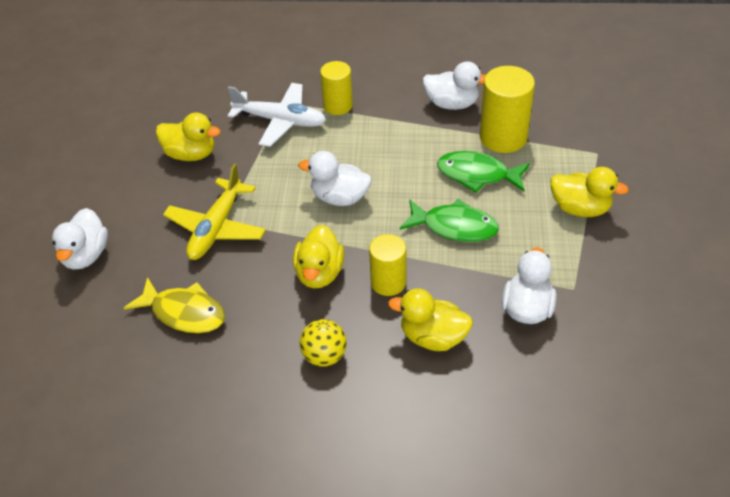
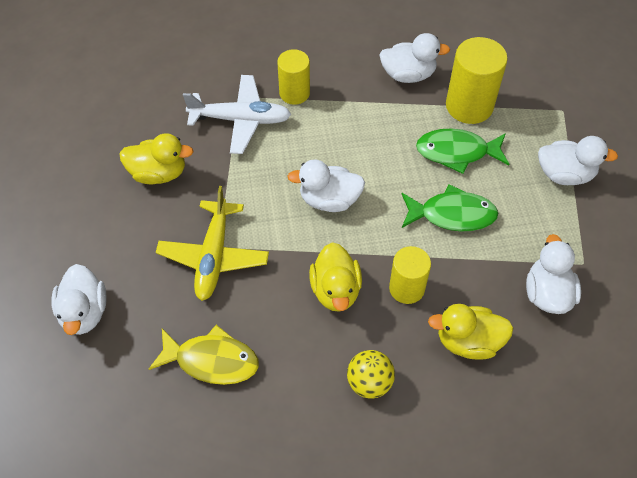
camera: 15 degrees left, 10 degrees up
(580, 208) = (564, 174): yellow duck -> white duck

